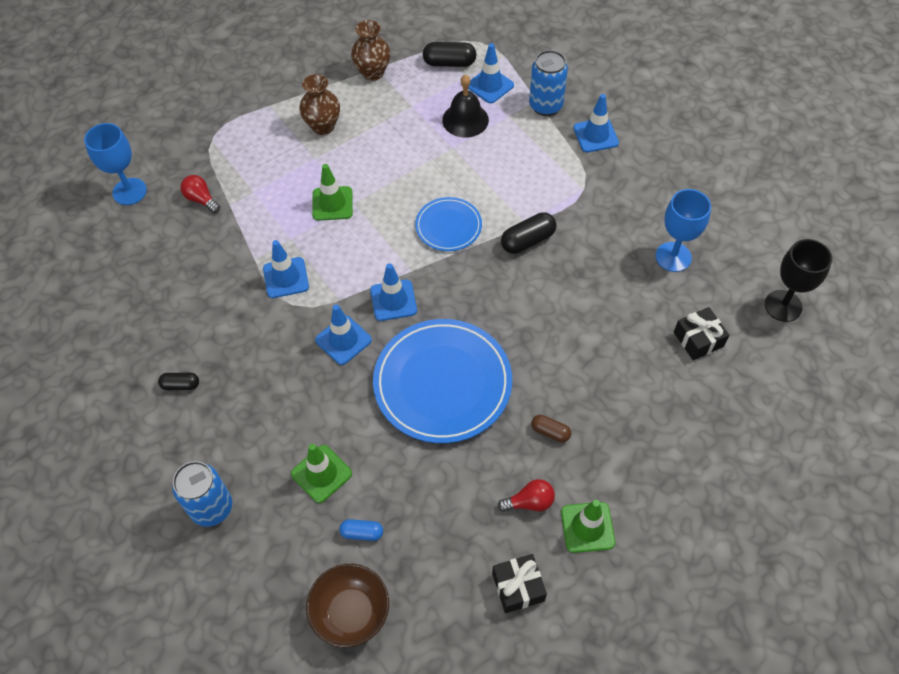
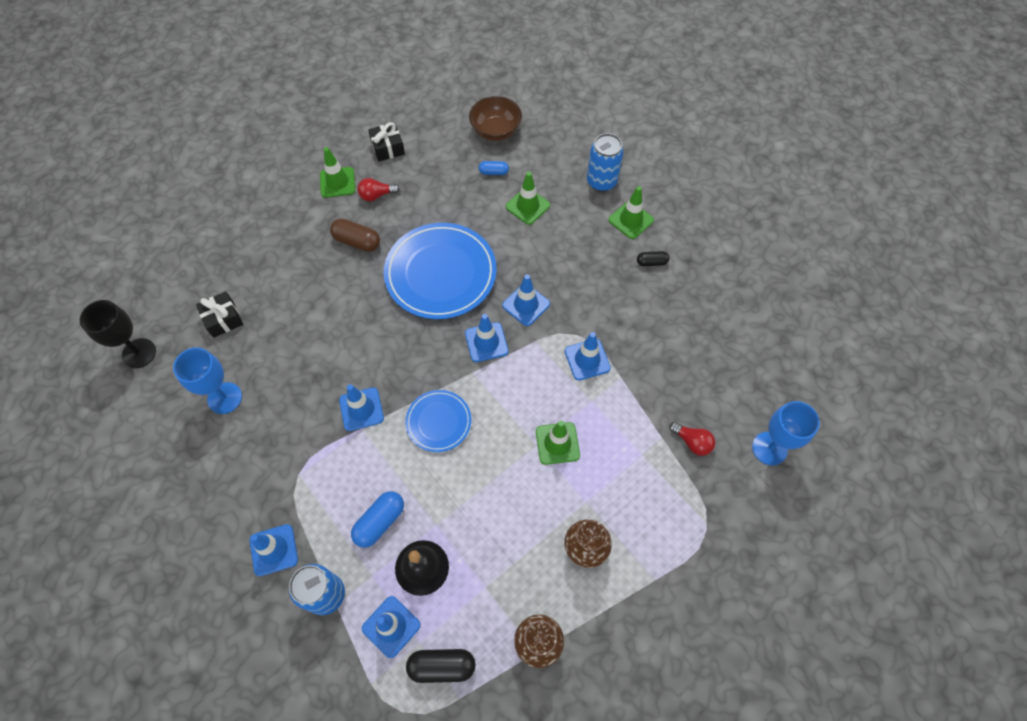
camera: 175 degrees right, 5 degrees up
(189, 445) = (631, 220): none -> green traffic cone
(503, 151) = (380, 522): none -> blue capsule
(528, 241) = (361, 409): black capsule -> blue traffic cone
(550, 432) = (357, 241): brown capsule -> brown capsule, size x1.65

